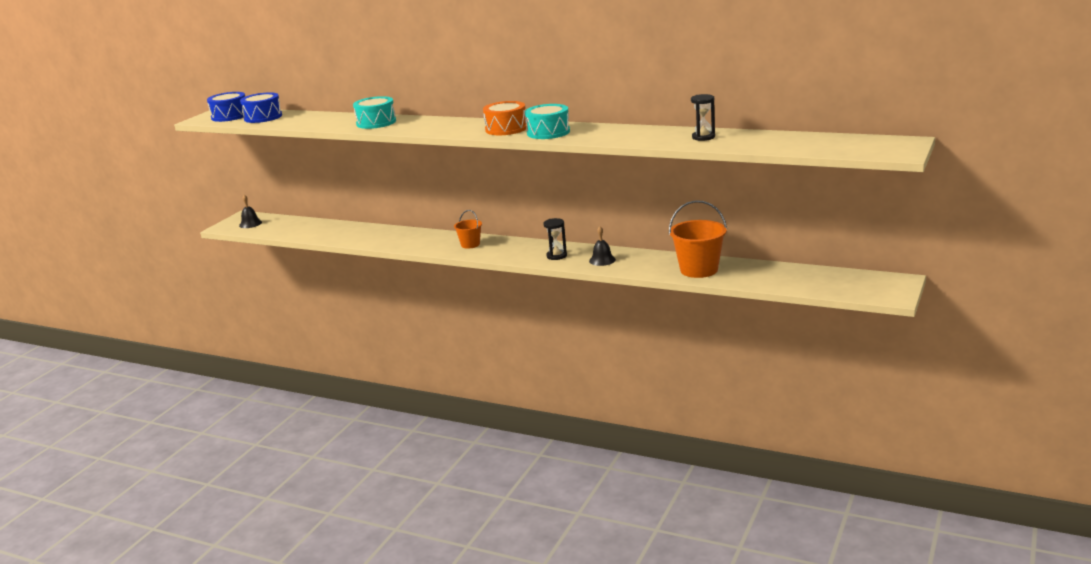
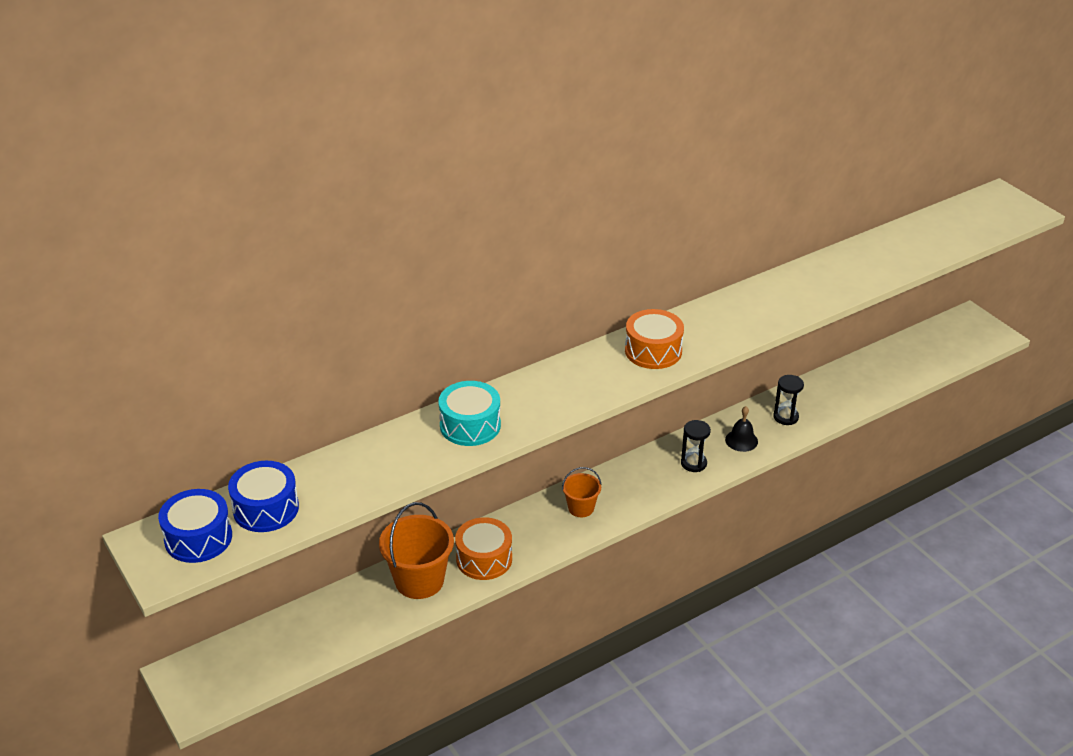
camera: 60 degrees left, 15 degrees up
(250, 224) = (224, 675): black bell -> none
(396, 239) = (484, 559): none -> orange drum
(548, 132) = (710, 332): turquoise drum -> none
(699, 270) = (834, 398): orange bucket -> orange bucket (419, 580)
(703, 137) = (857, 265): black hourglass -> black hourglass (785, 417)

